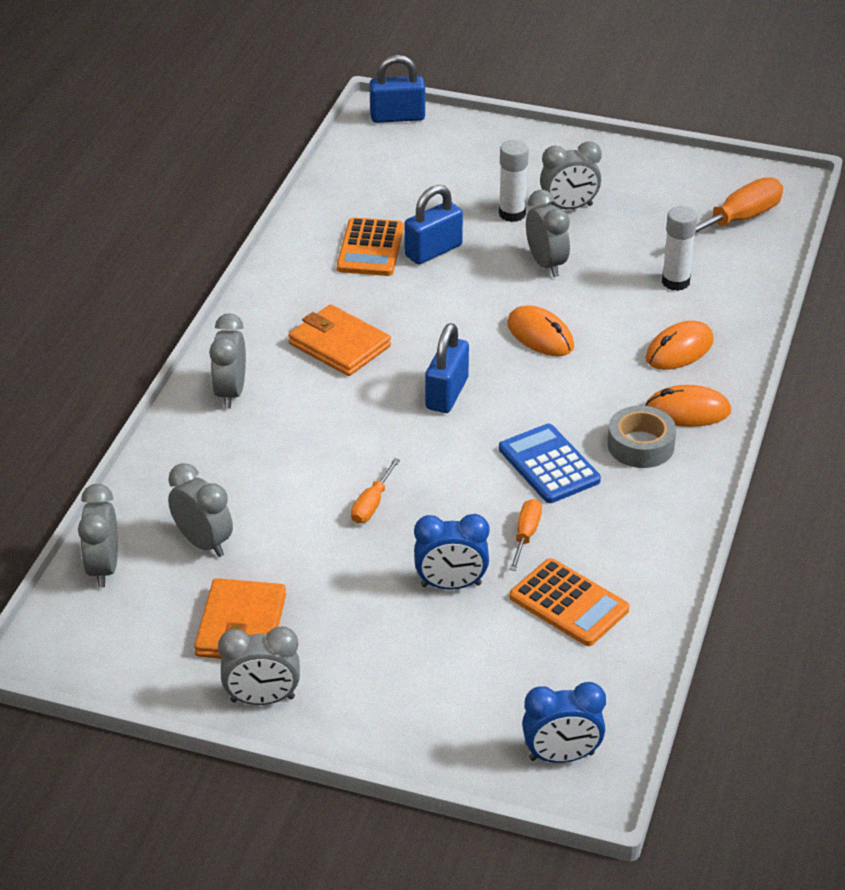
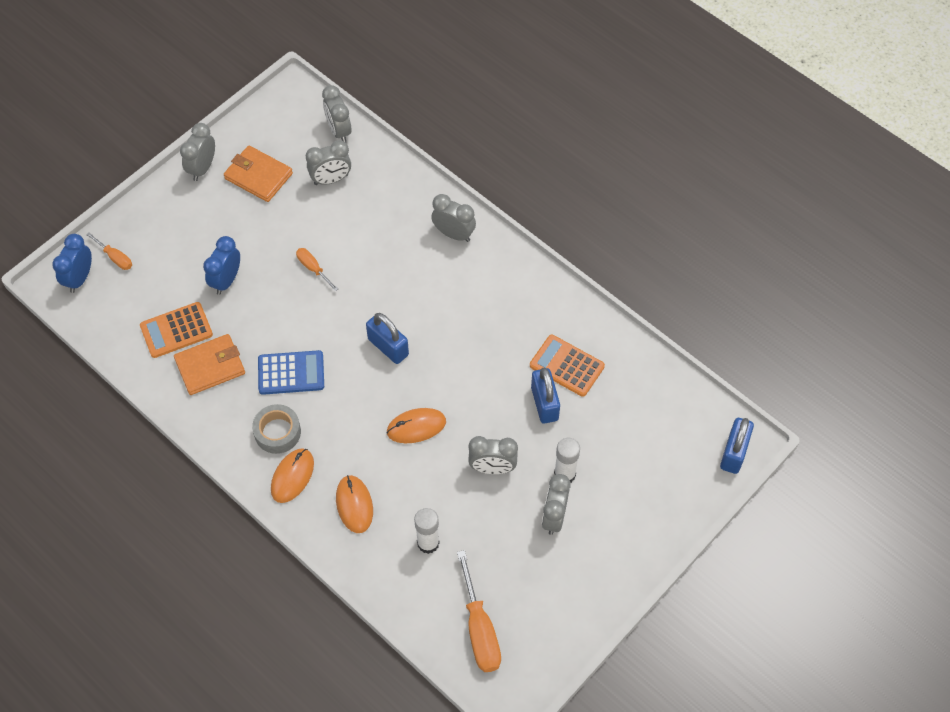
camera: 115 degrees right, 20 degrees up
(103, 568) = (339, 131): grey clock -> grey clock turned 135 degrees counterclockwise
(339, 345) = (469, 307): orange wallet -> orange wallet (210, 366)
(526, 535) = (241, 334): orange screwdriver -> orange screwdriver (115, 257)

